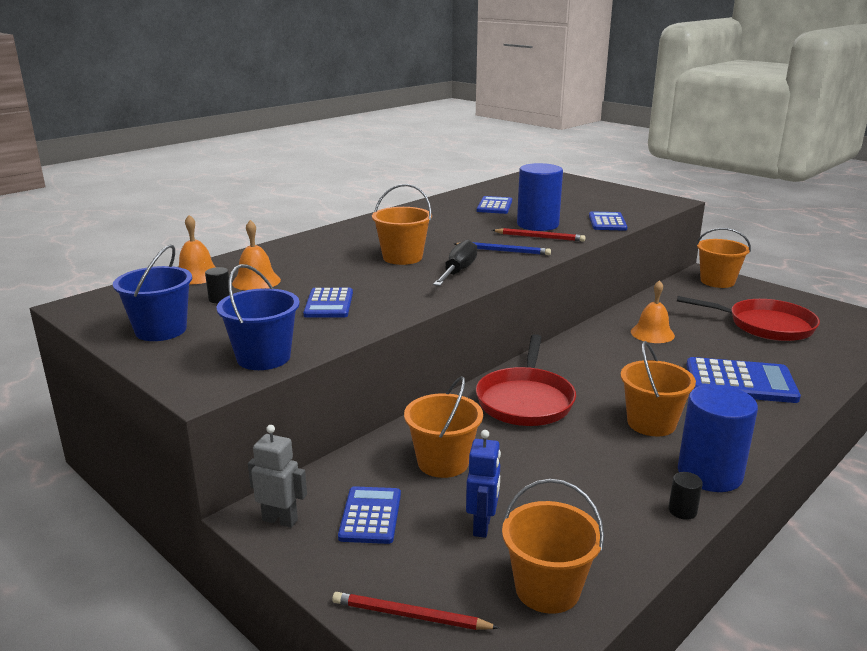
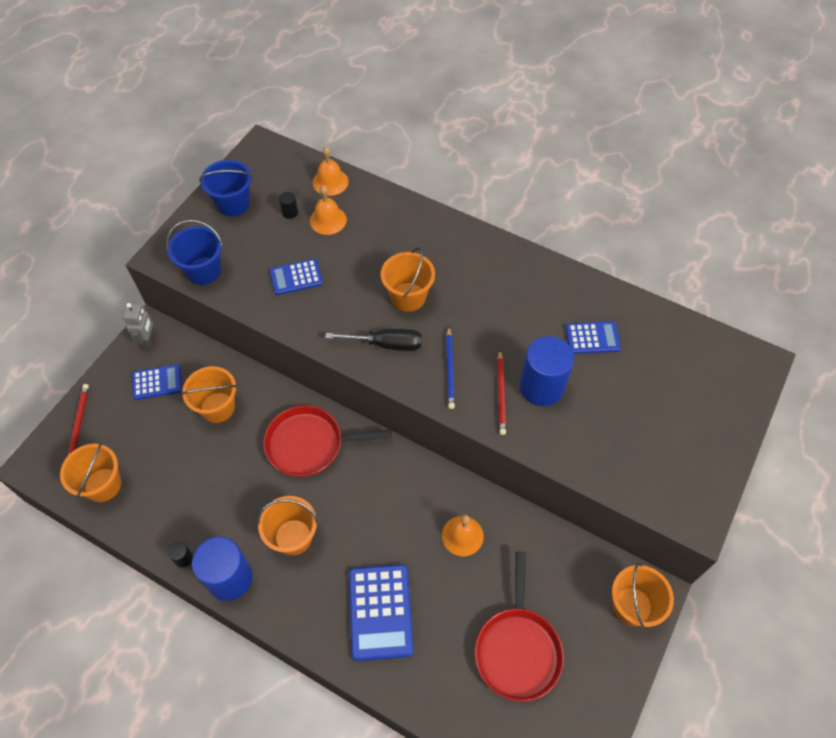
camera: 75 degrees right, 35 degrees up
(482, 526) = (154, 442): blue robot -> none
(607, 222) = (577, 452): blue calculator -> none

